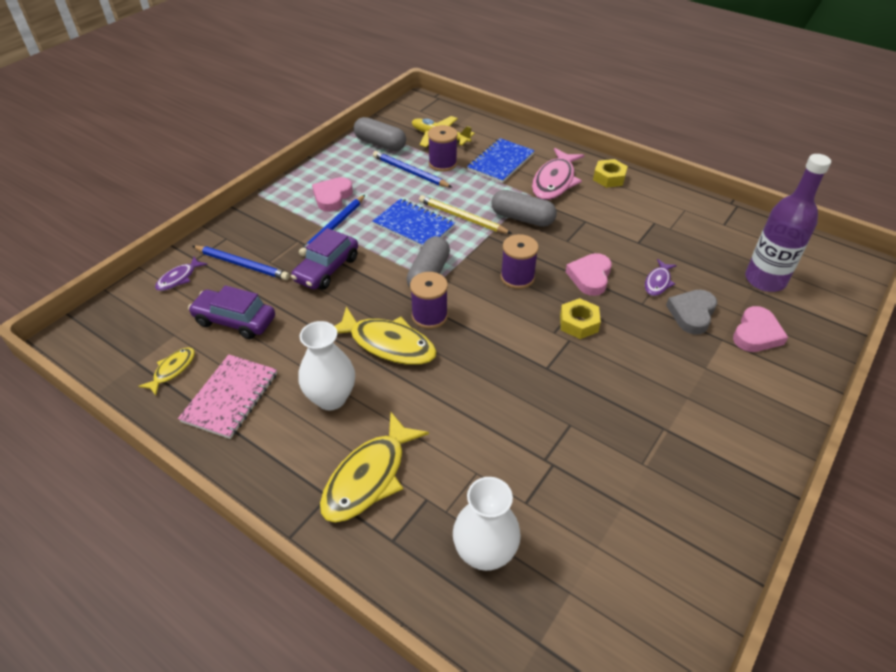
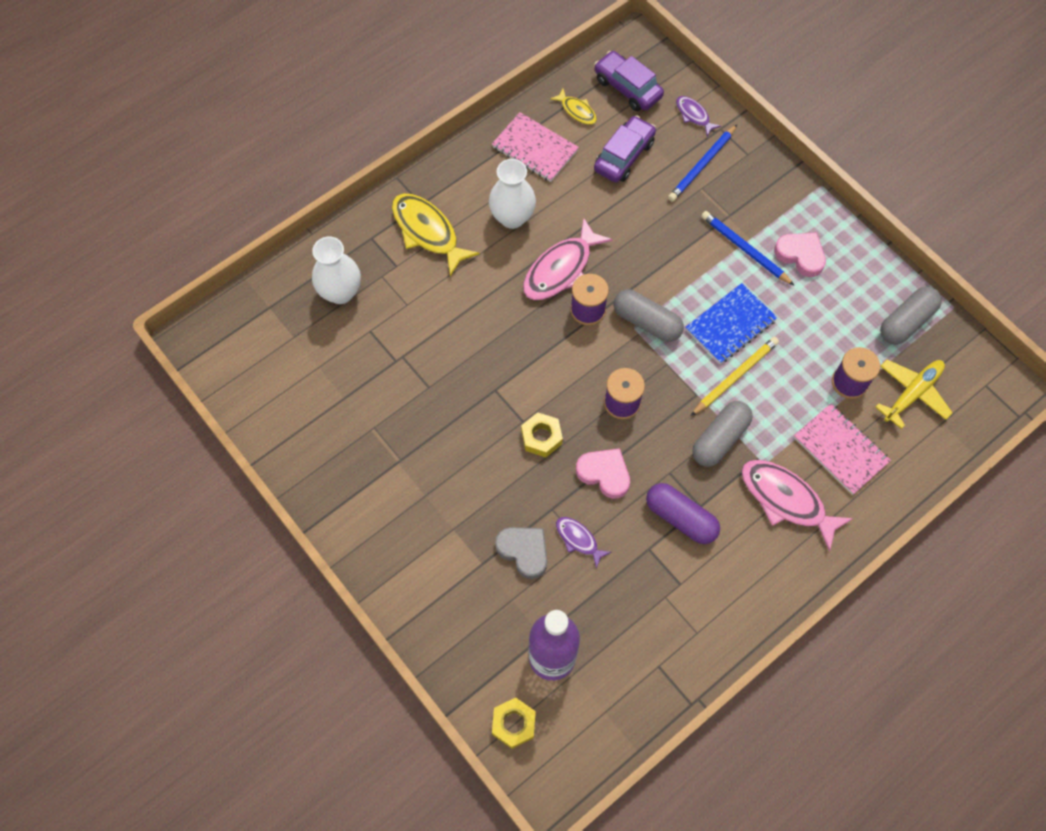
camera: 105 degrees right, 20 degrees up
(327, 269) = (677, 235): purple car -> purple car (627, 88)
(388, 344) = (561, 269): yellow fish -> pink fish
(410, 172) = (836, 343): blue pencil -> none
(500, 162) = (840, 450): blue notebook -> pink notebook
(601, 229) = (681, 518): none -> purple capsule
(609, 178) = (782, 569): yellow nut -> yellow nut (514, 724)
(756, 334) = (479, 601): pink heart -> none

